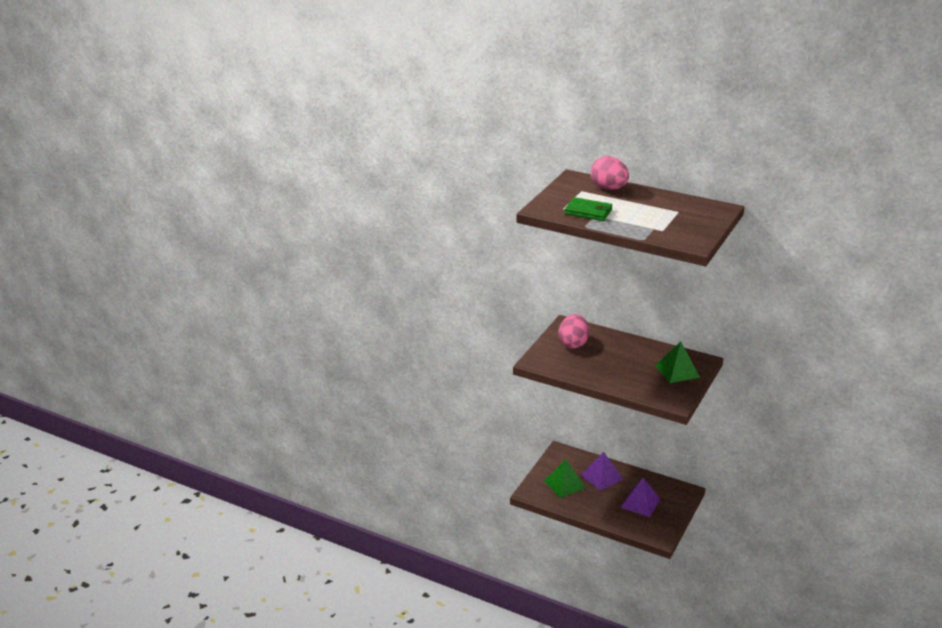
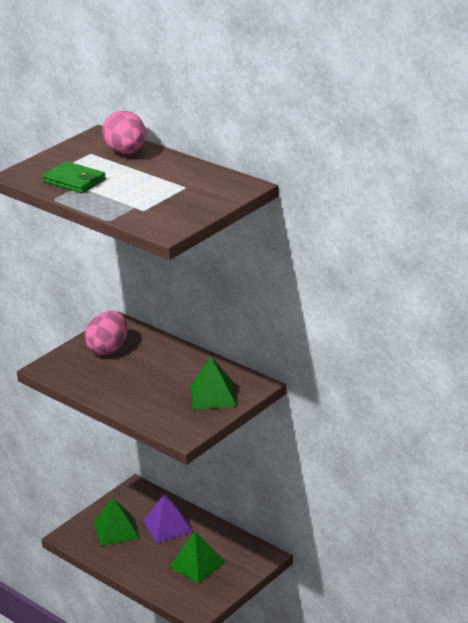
camera: 15 degrees right, 0 degrees up
(640, 503) = (197, 564): purple pyramid -> green pyramid

